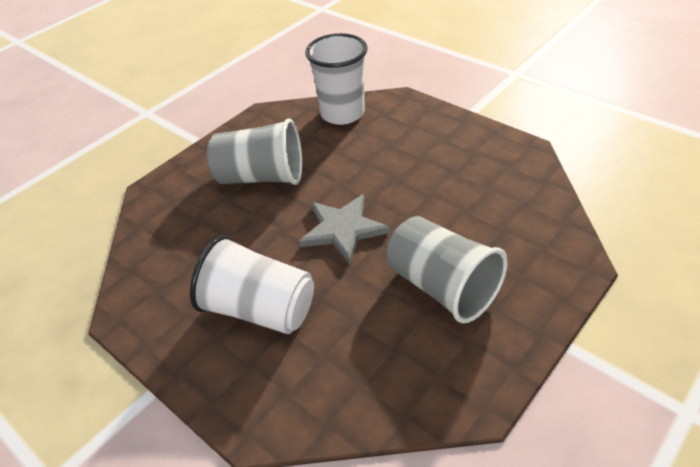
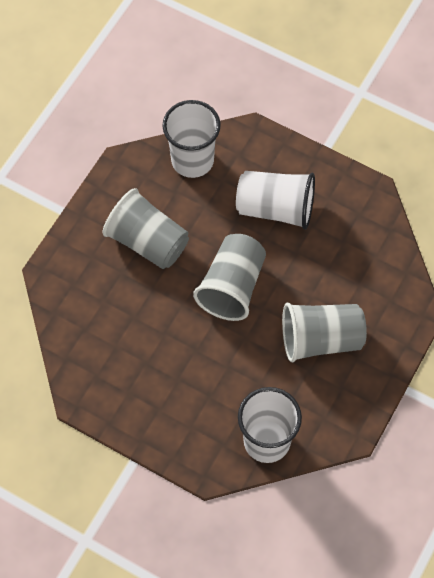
camera: 165 degrees right, 20 degrees up
(343, 229) = (232, 286): grey star -> grey cup
(361, 393) = (192, 160): none -> white cup

